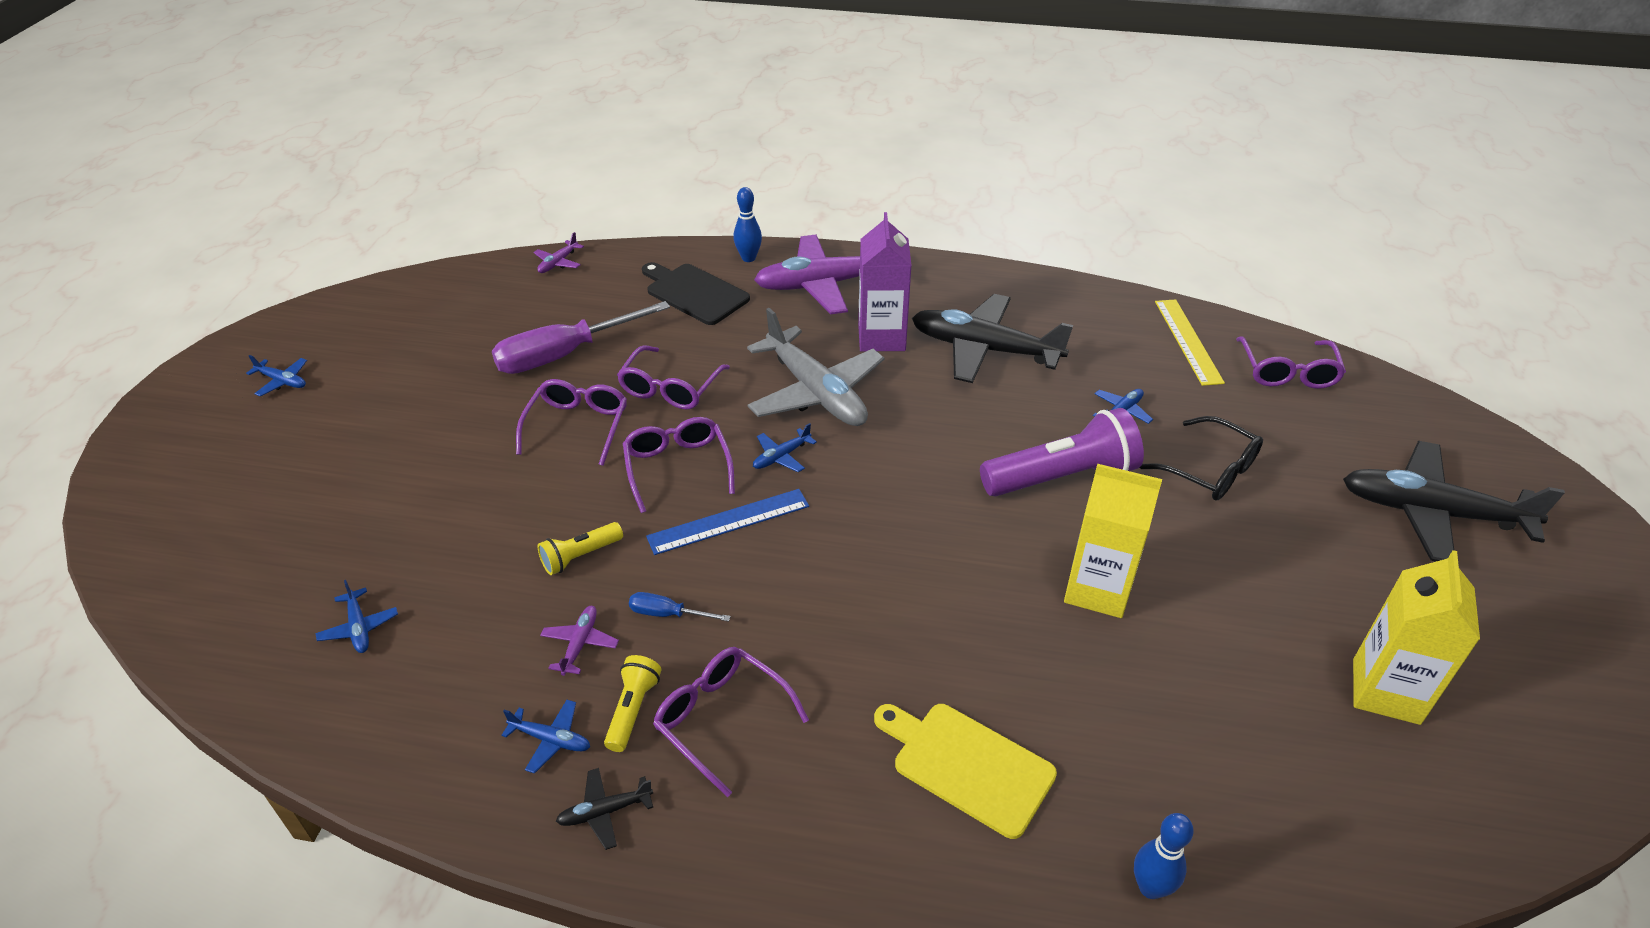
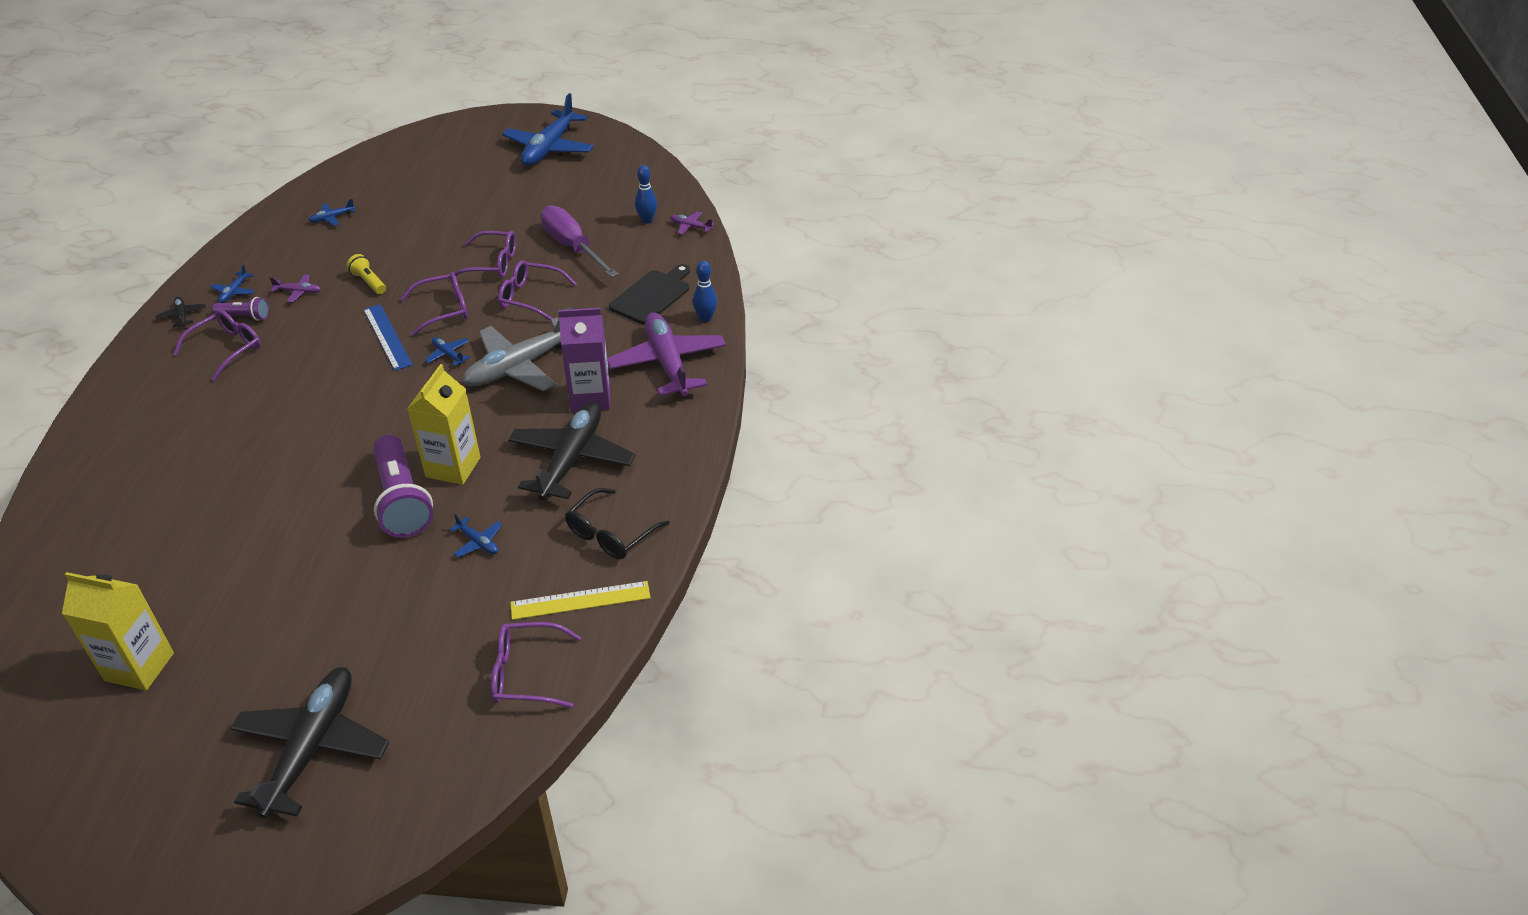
camera: 85 degrees right, 0 degrees up
(282, 381) = (549, 148): blue plane -> blue plane, size x2.42
(633, 710) = (245, 316): yellow flashlight -> purple flashlight
(668, 614) = (312, 321): blue screwdriver -> none
(967, 765) = (159, 446): yellow cutting board -> none
(1097, 589) = (281, 513): yellow carton -> yellow carton (453, 467)
(1150, 887) = (49, 521): blue bowling pin -> blue bowling pin (647, 220)
(1210, 470) = (394, 594): black glasses -> black glasses (611, 534)

